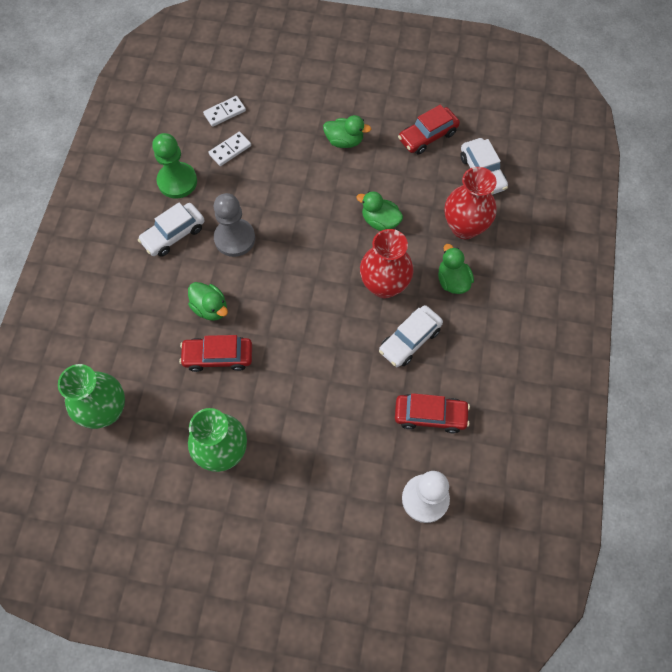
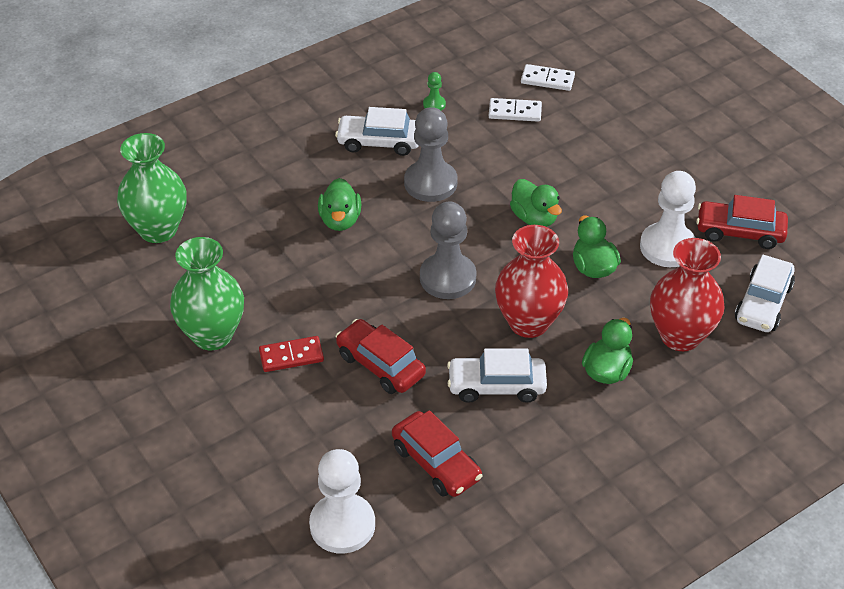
camera: 45 degrees right, 20 degrees down
(177, 181) = (434, 104): green pawn -> green pawn, size x0.45
(218, 357) = (299, 261): red car -> red car (380, 365)
(283, 422) = (291, 356): none -> red domino
(312, 294) = (447, 278): none -> grey pawn
(344, 141) = (641, 178): green duck -> green duck (534, 218)
(403, 176) = (667, 247): none -> white pawn

